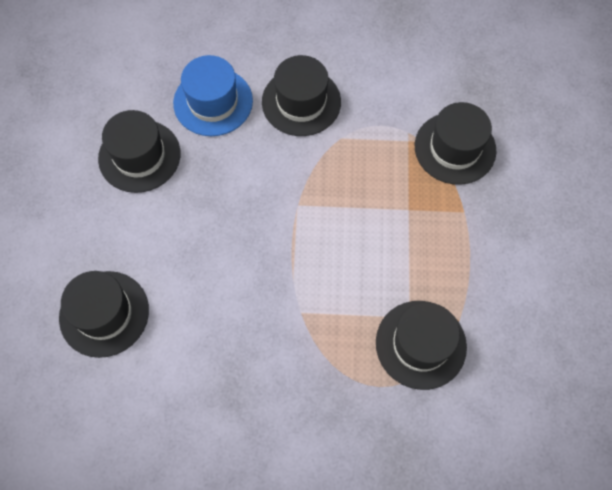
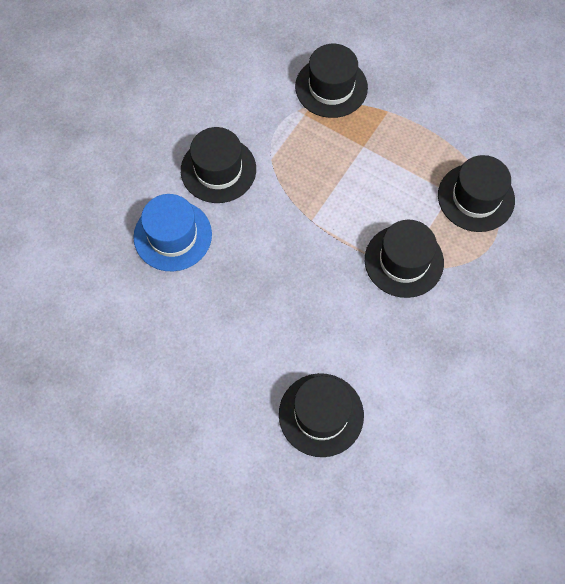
camera: 60 degrees left, 0 degrees up
(139, 156) = (187, 319): black hat -> black hat (404, 261)

